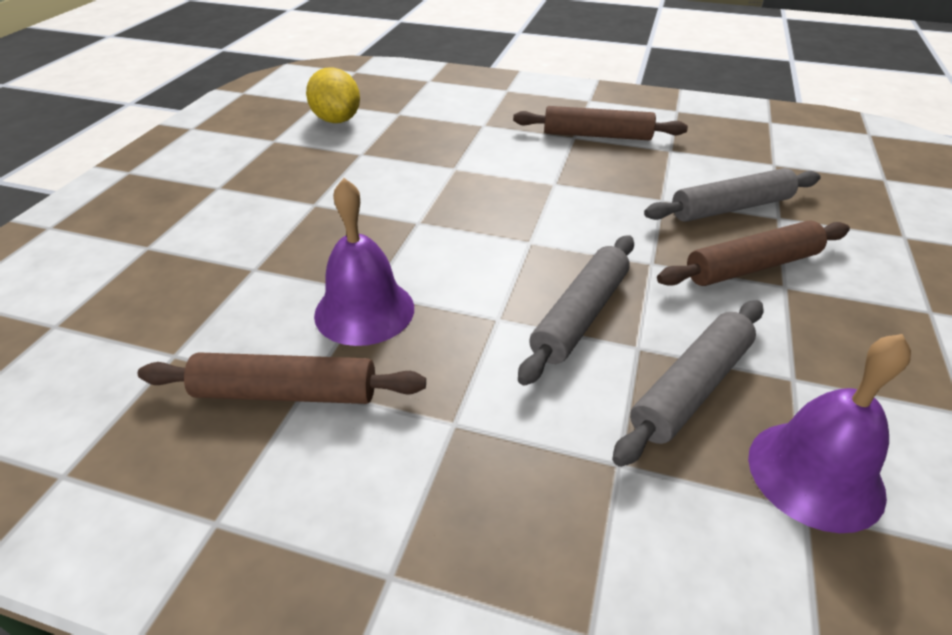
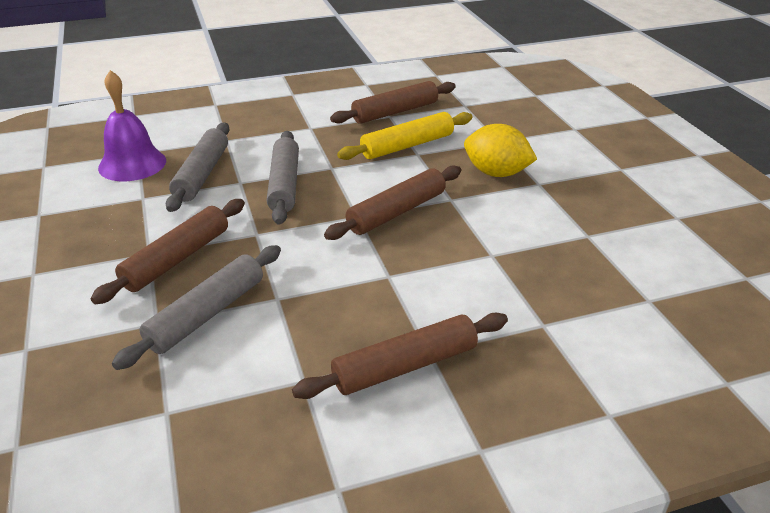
camera: 145 degrees right, 5 degrees down
(337, 120) = (680, 262): yellow lemon -> yellow lemon (496, 173)
(364, 311) = (407, 146): purple bell -> yellow rolling pin
(486, 229) = (397, 212): none -> brown rolling pin

